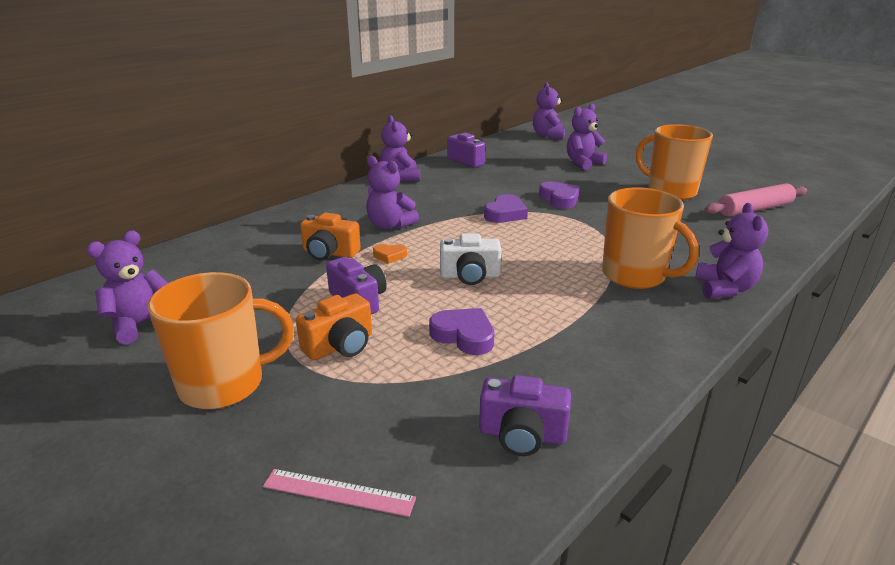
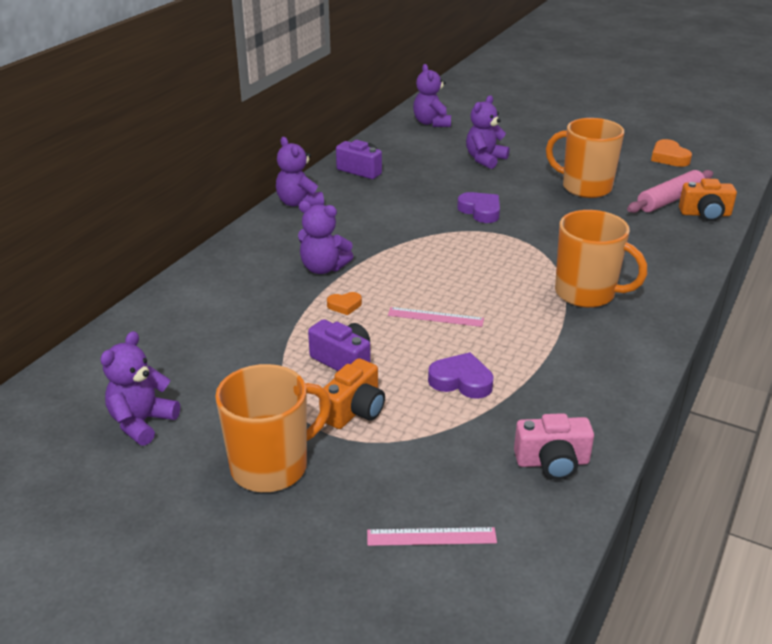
camera: 15 degrees left, 5 degrees up
(329, 253) = (281, 311): orange camera -> orange camera (705, 214)
(470, 276) = (435, 317): white camera -> pink ruler
(505, 214) = (434, 237): purple heart -> none
(522, 435) = (552, 462): purple camera -> pink camera
(724, 289) = (667, 295): purple teddy bear -> none
(765, 177) = (669, 157): none -> orange heart

